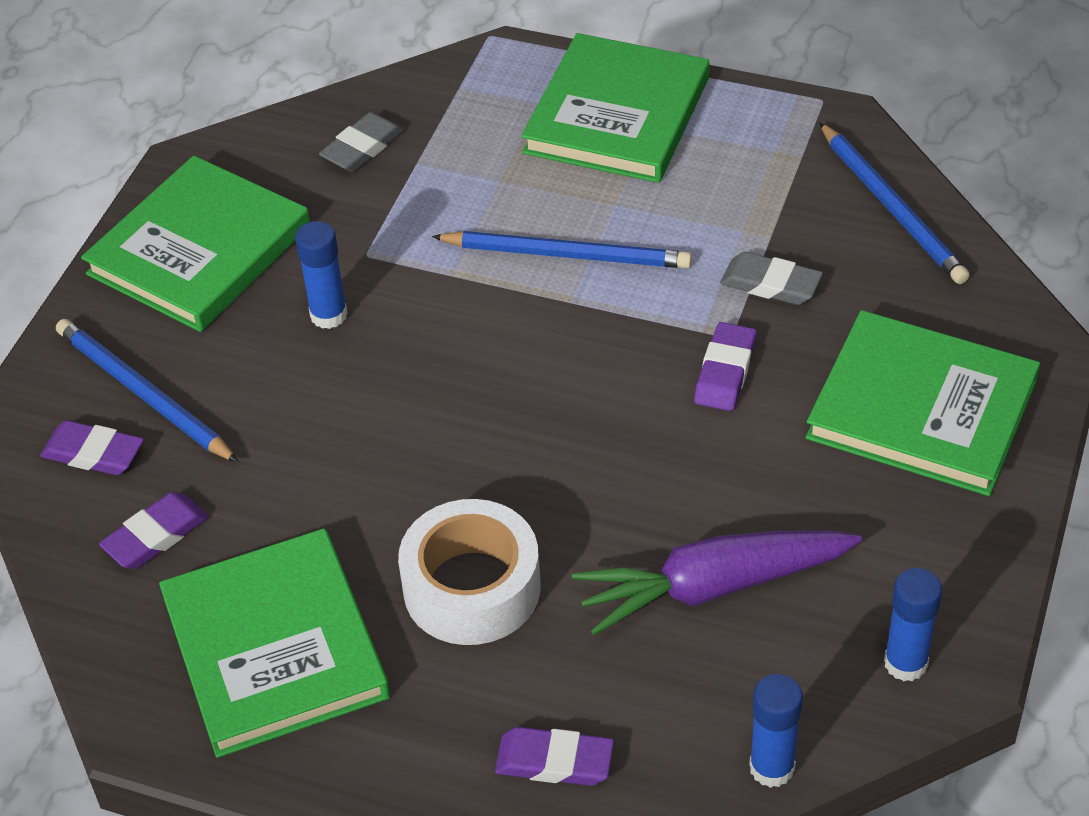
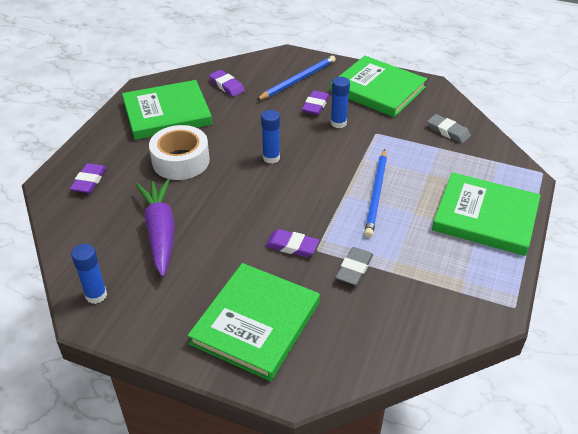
camera: 90 degrees right, 5 degrees down
(93, 453) = (269, 71): purple eraser -> purple eraser (315, 105)
(772, 768) = (59, 243): blue glue stick -> blue glue stick (271, 158)
(892, 208) = (418, 330): blue pencil -> none

